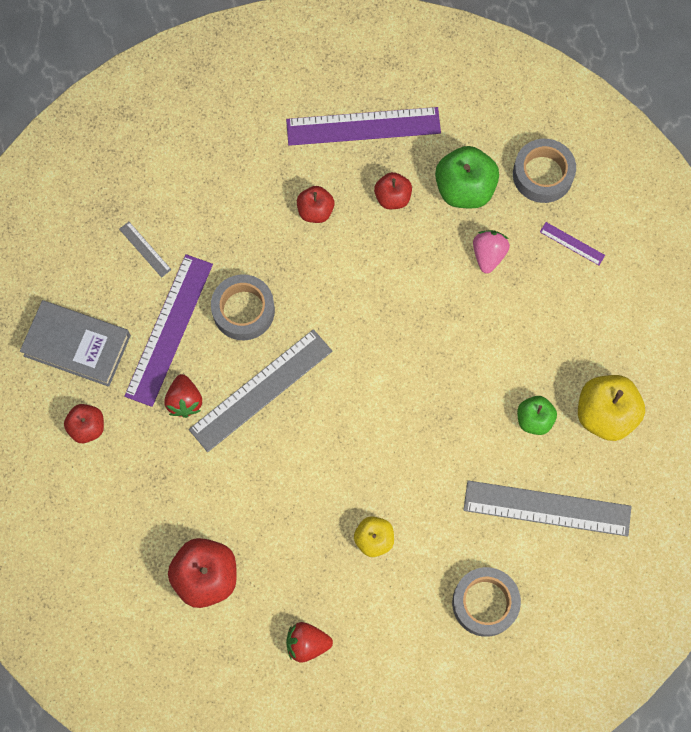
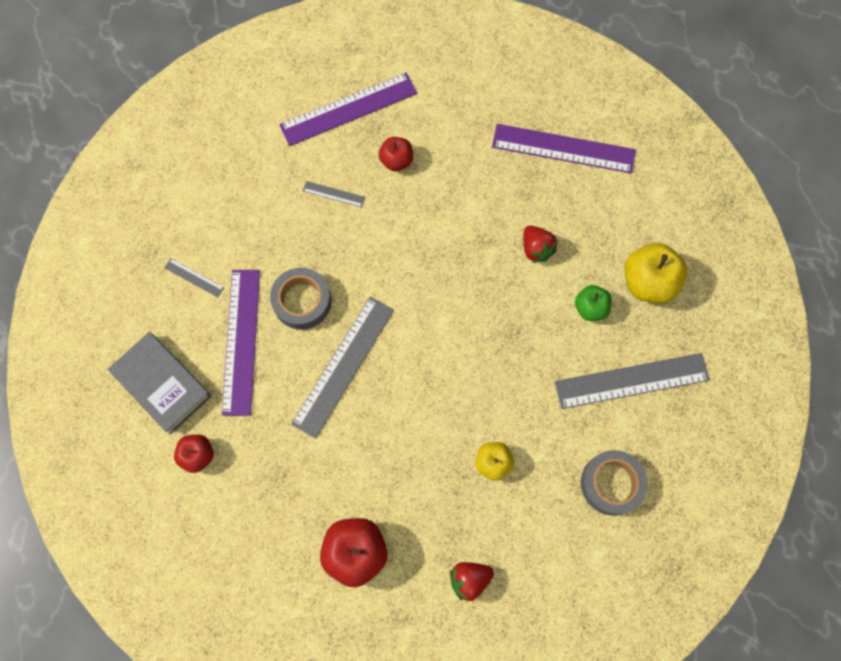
camera: 20 degrees left, 0 degrees up
(77, 345) = (162, 384): grey book -> grey book turned 45 degrees clockwise
(184, 401) = (278, 400): red strawberry -> red strawberry (536, 249)
(315, 211) = (334, 194): red apple -> grey ruler
(464, 189) = (455, 133): green apple -> none
(488, 255) = (497, 182): pink strawberry -> none
(542, 174) = (516, 100): grey tape -> none
(572, 243) = (563, 148): purple ruler -> purple ruler, size x2.30

